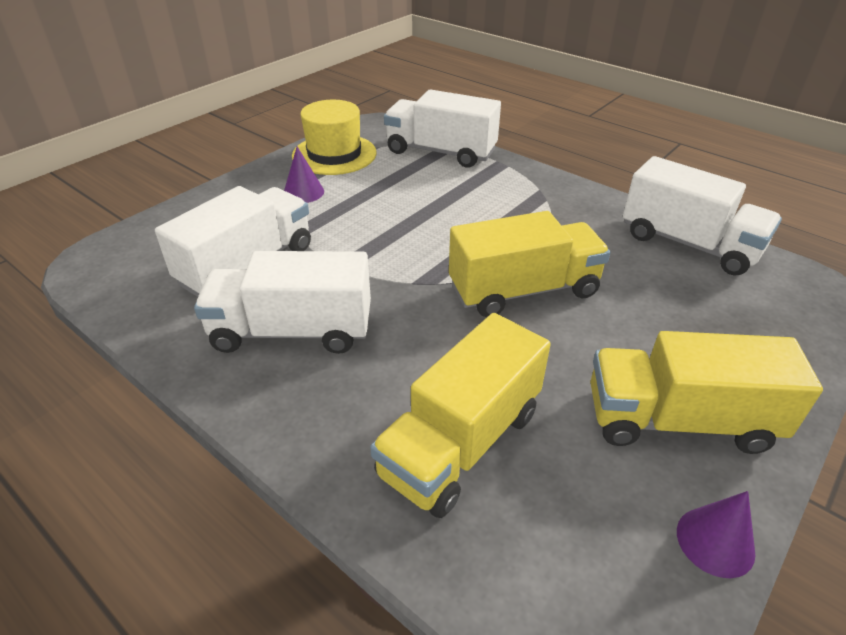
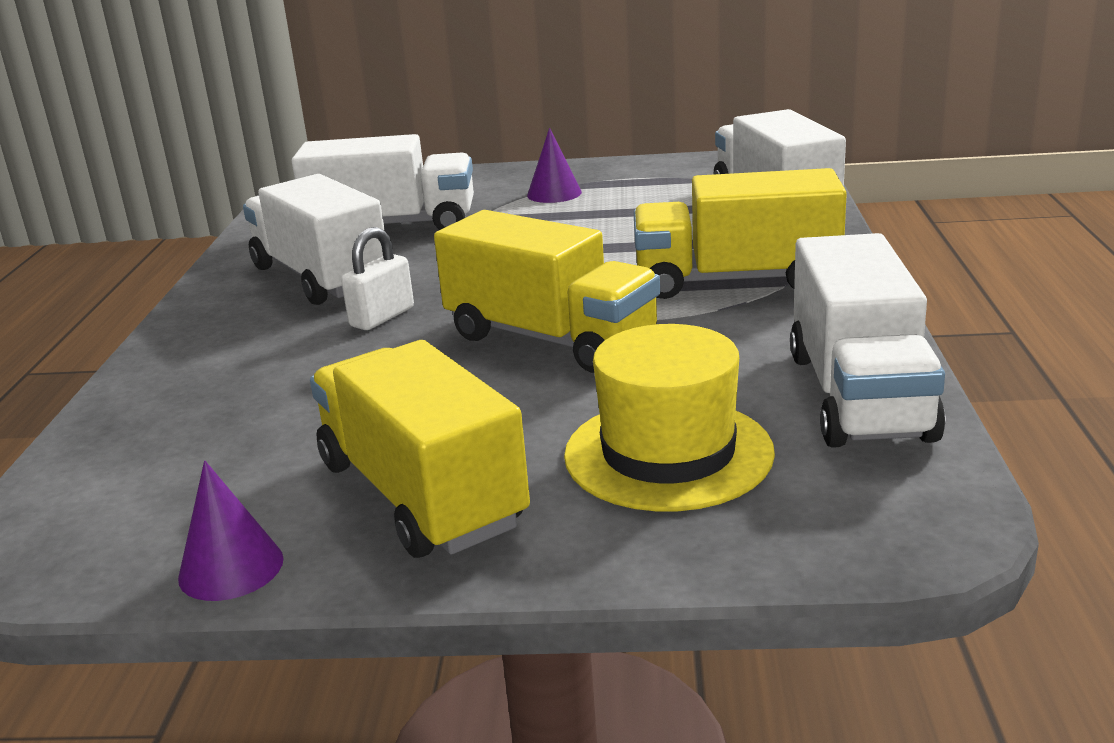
camera: 55 degrees right, 15 degrees down
(334, 154) = (655, 174): yellow hat -> yellow hat (668, 453)
(405, 334) = (382, 317): none -> white padlock
(460, 443) = (248, 395): yellow truck -> yellow truck (736, 280)

